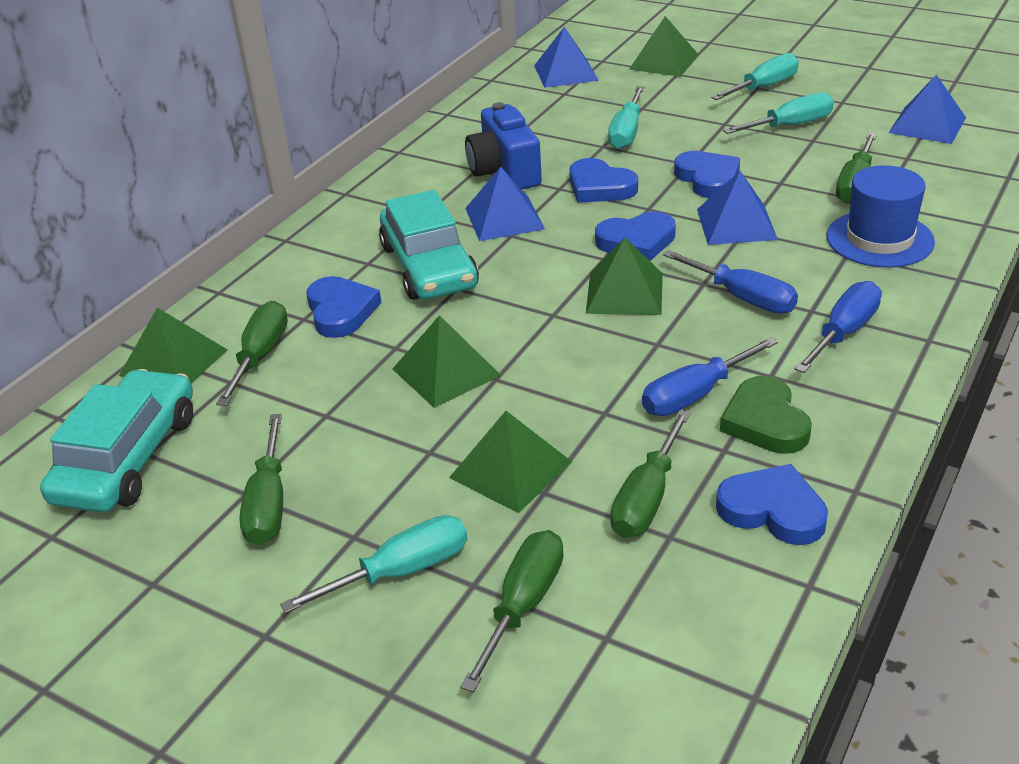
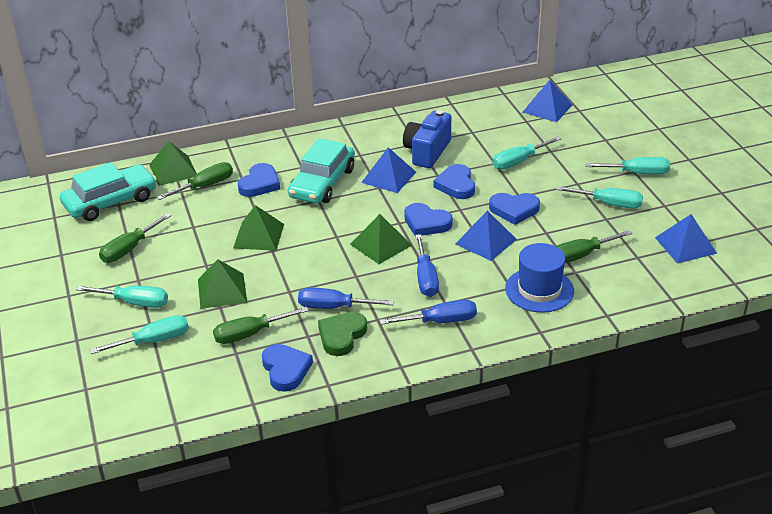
camera: 40 degrees right, 0 degrees up
(523, 605) = (154, 341): green screwdriver -> turquoise screwdriver
(664, 62) = (610, 128): green pyramid -> none
(708, 179) = (514, 210): blue heart -> blue heart turned 75 degrees clockwise

